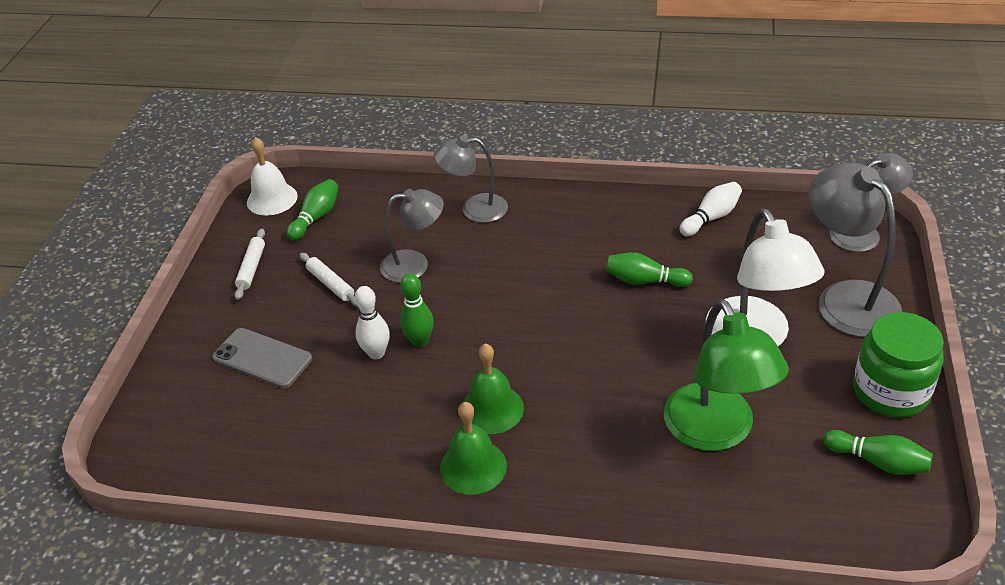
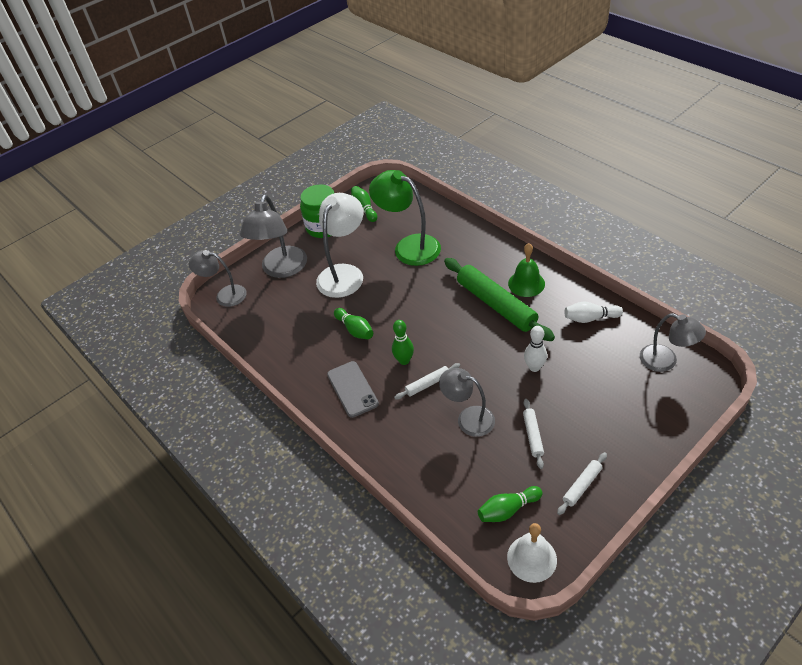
camera: 140 degrees left, 5 degrees up
(262, 358) = (606, 402): grey phone -> grey phone (352, 389)
(419, 341) = (504, 361): green bowling pin -> green bowling pin (404, 360)
(474, 209) = (394, 442): grey lamp -> grey lamp (665, 361)
(491, 272) = (428, 384): none -> white rolling pin
(492, 409) = (496, 304): green bell -> green rolling pin
(711, 218) = (276, 347): white bowling pin -> white bowling pin (590, 318)
(716, 432) = (409, 246): green lamp -> green lamp turned 75 degrees counterclockwise

